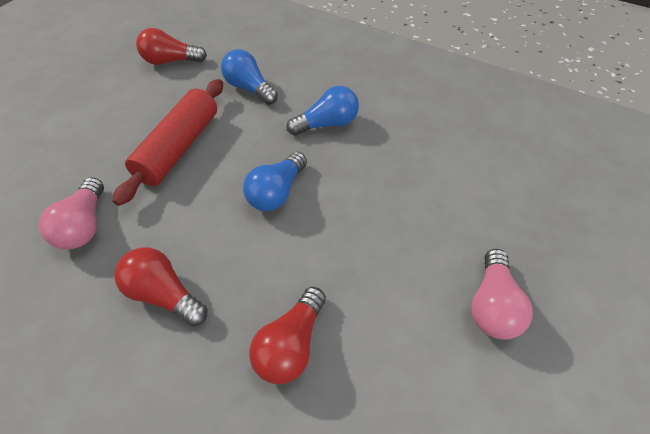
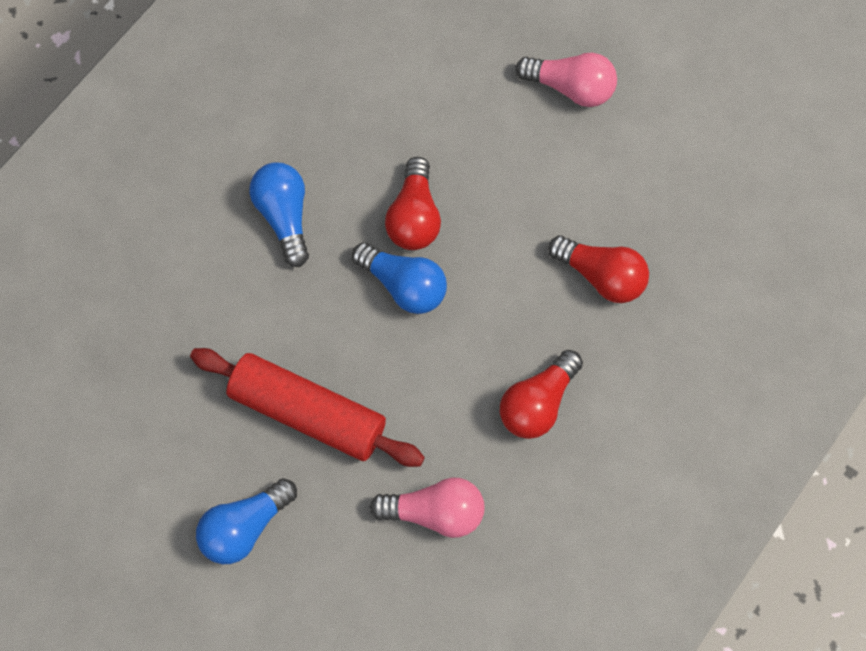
camera: 85 degrees left, 15 degrees up
(171, 61) = (90, 451): red light bulb -> red light bulb (414, 217)
(249, 88) = (186, 322): blue light bulb -> blue light bulb (244, 528)

